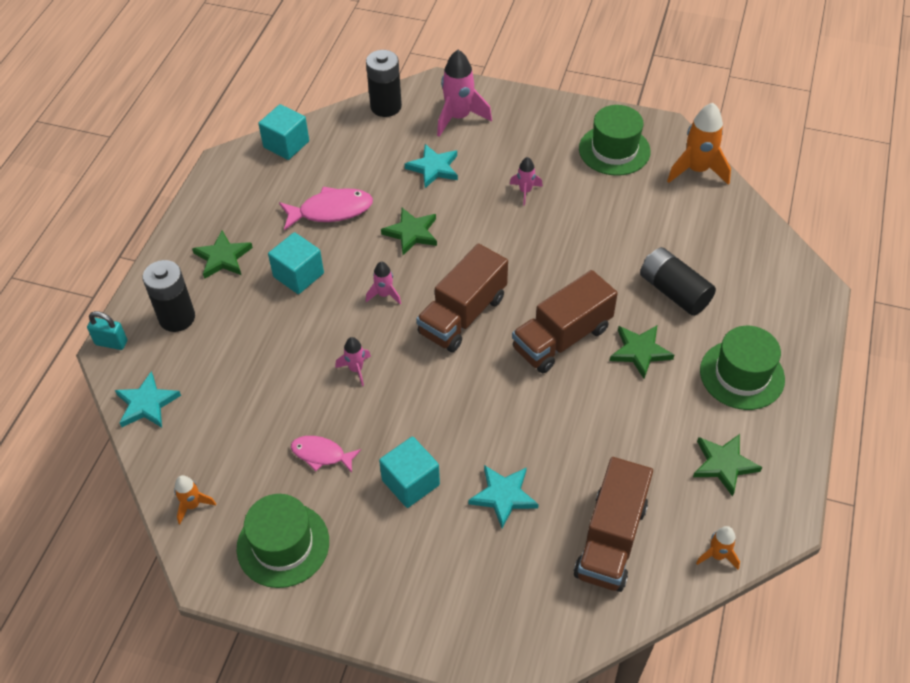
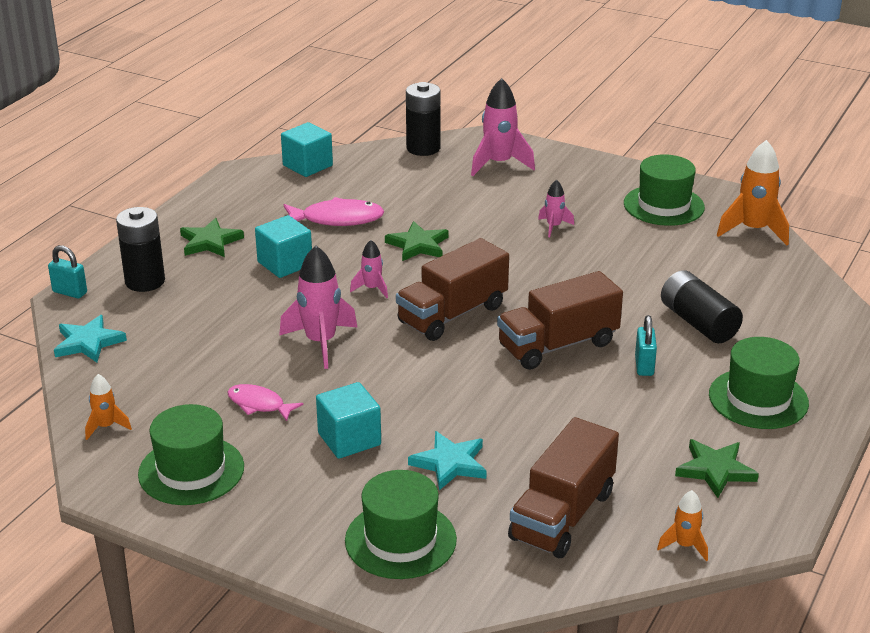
camera: 10 degrees right, 20 degrees down
(356, 369) = (321, 342): pink rocket -> pink rocket, size x1.88
(433, 168) = (459, 199): turquoise star -> none
(483, 593) = (400, 540): none -> green hat
(640, 351) = (644, 366): green star -> turquoise padlock

